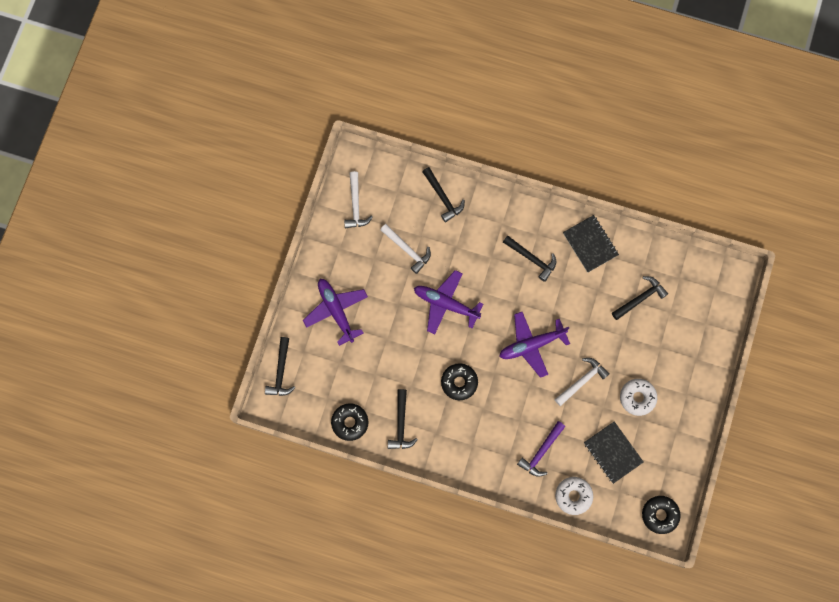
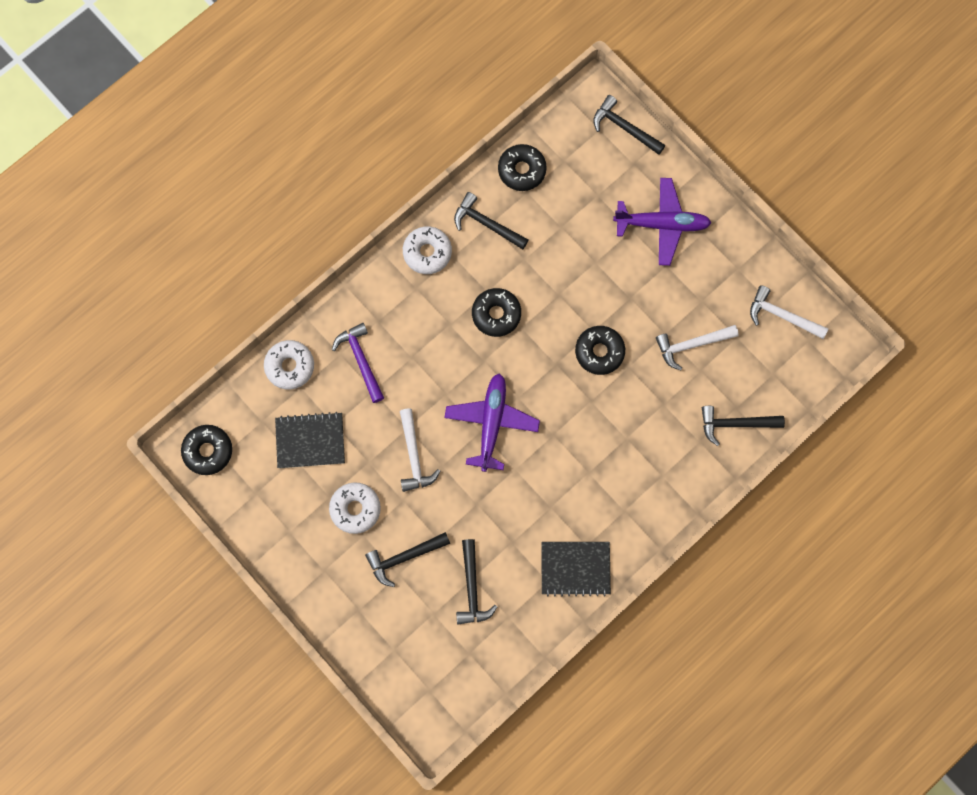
camera: 120 degrees right, 0 degrees up
(443, 452) = (427, 252): none -> white donut
(445, 304) = (599, 352): purple plane -> black donut
(532, 259) = (597, 486): black hammer -> black hammer (404, 557)

